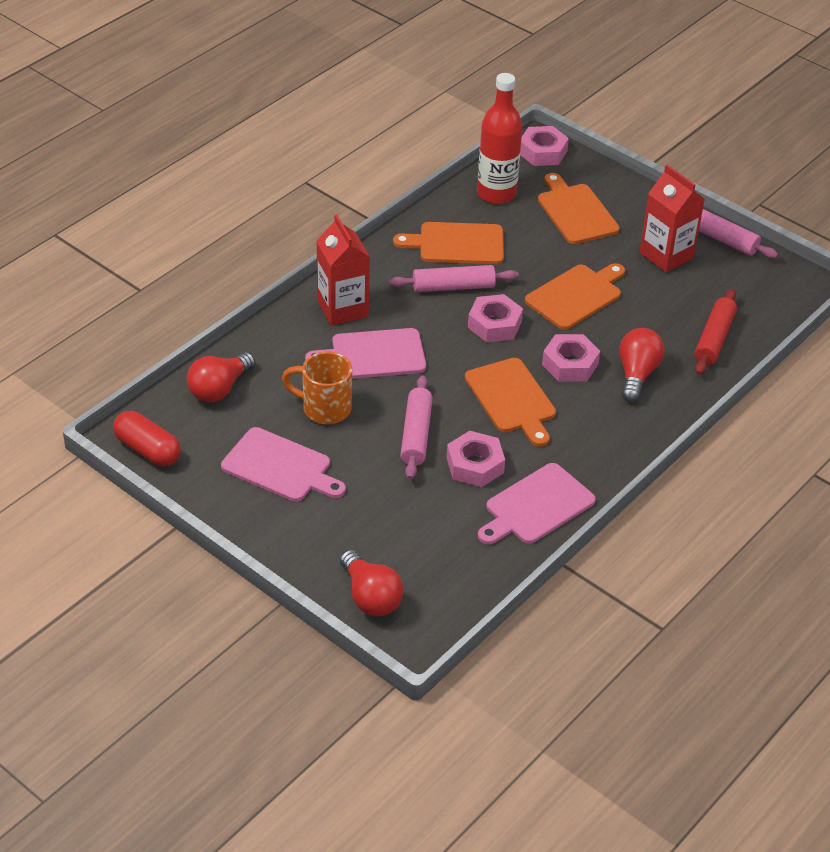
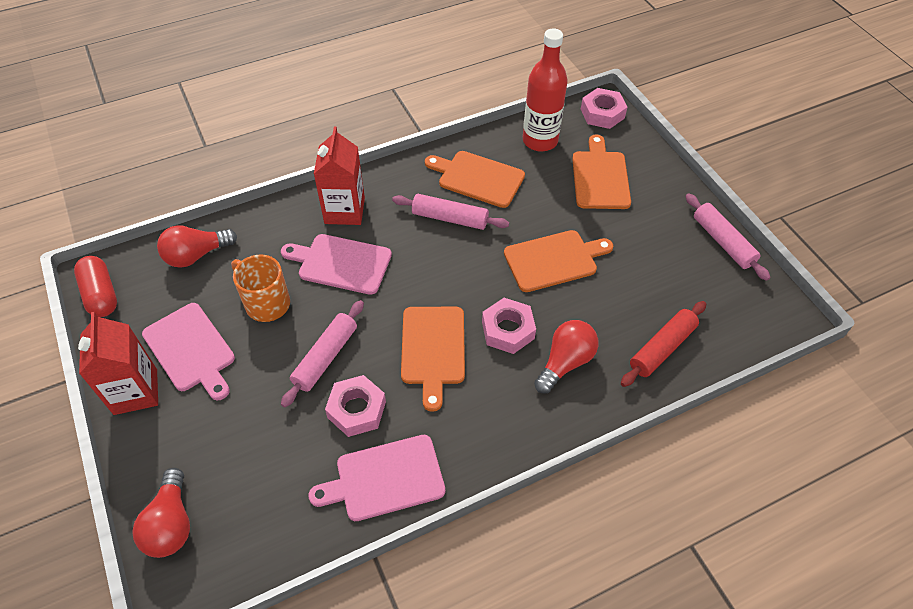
camera: 25 degrees right, 10 degrees up
(494, 324) = (463, 266): pink nut -> none
(666, 255) = (661, 244): red carton -> red carton (135, 391)

